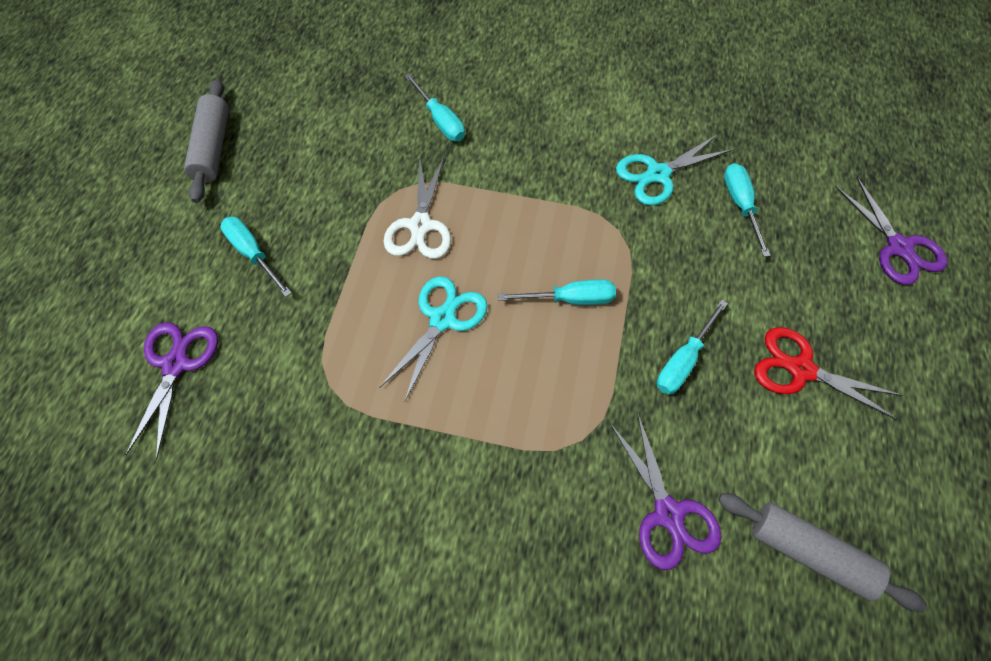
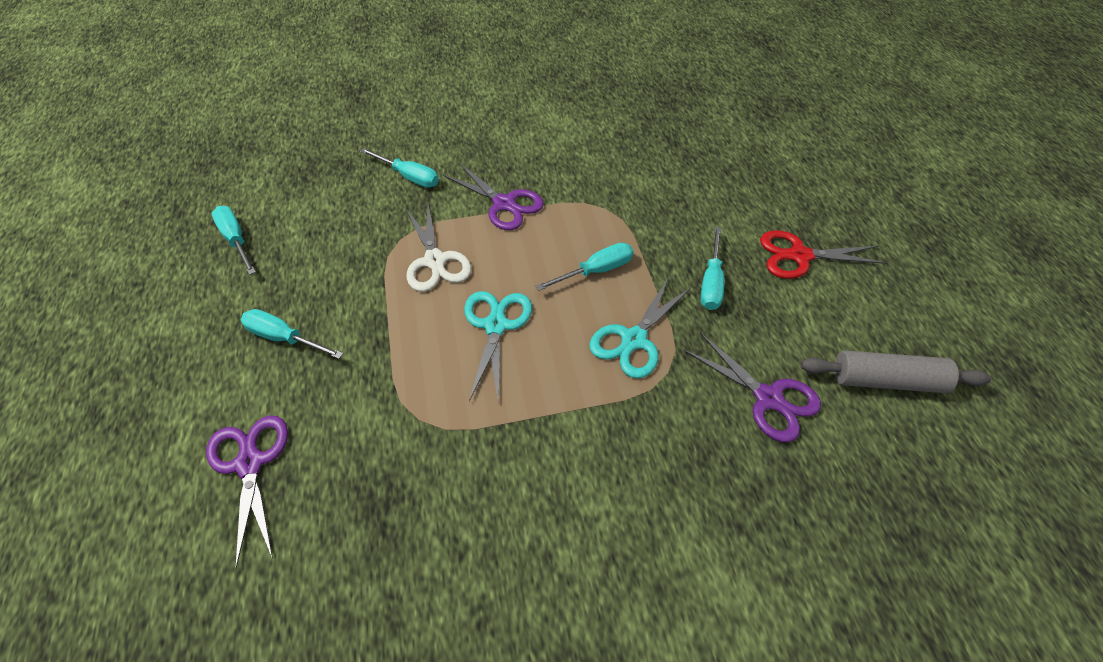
camera: 25 degrees left, 10 degrees down
(213, 148) = (196, 264): grey rolling pin -> none
(658, 174) = (612, 160): turquoise scissors -> turquoise scissors (634, 340)
(740, 205) = (687, 161): turquoise screwdriver -> turquoise screwdriver (236, 240)
(899, 247) = (813, 152): purple scissors -> purple scissors (504, 204)

